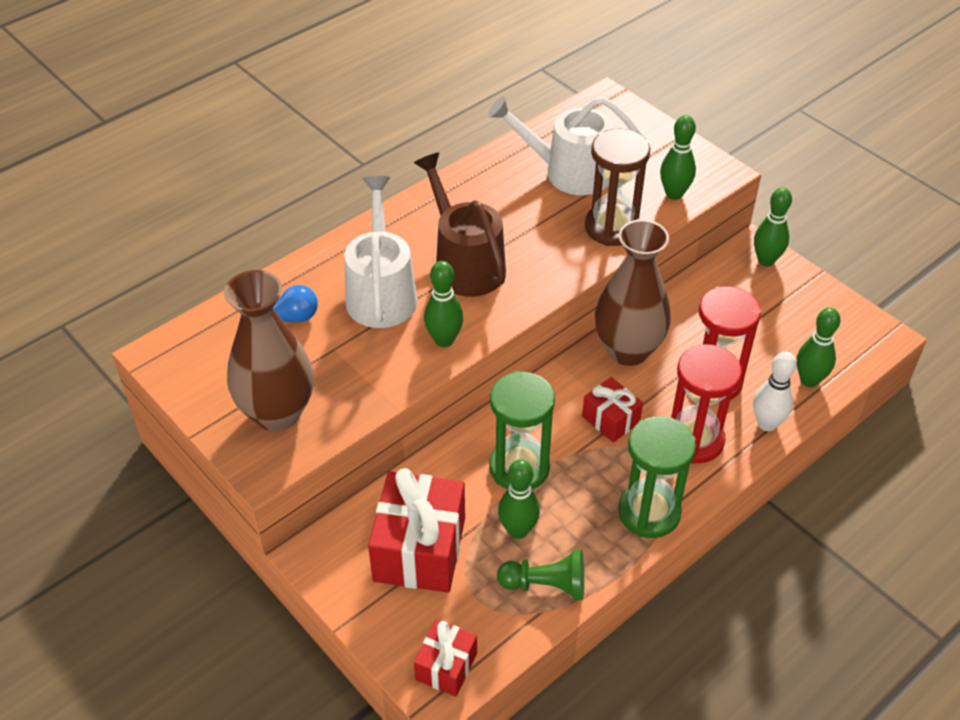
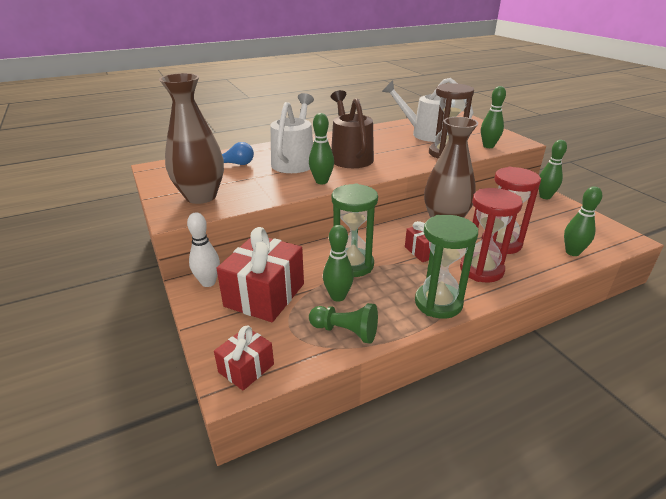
camera: 15 degrees right, 15 degrees down
(767, 424) = (538, 269): white bowling pin -> white bowling pin (208, 282)

